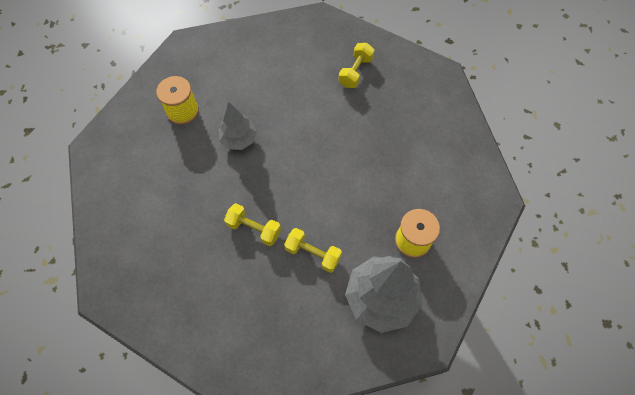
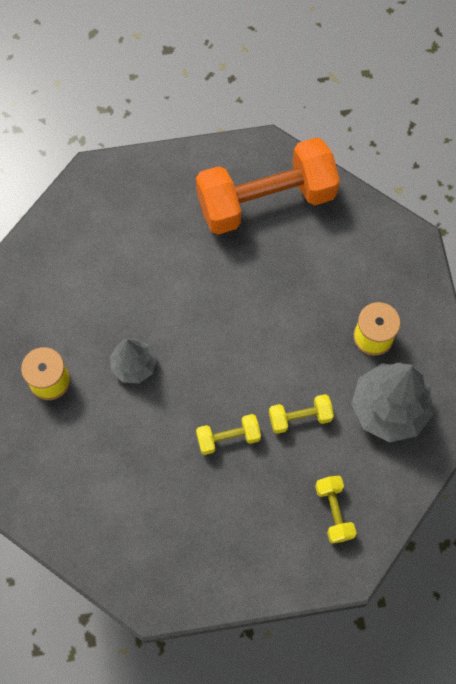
camera: 40 degrees left, 5 degrees up
(355, 72) = (183, 209): yellow dumbbell -> yellow dumbbell (334, 512)
(414, 102) = (266, 200): none -> orange dumbbell

